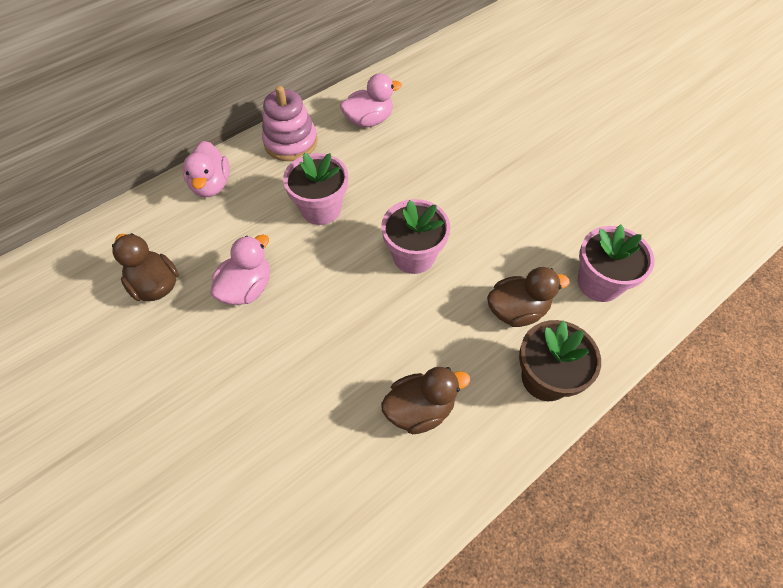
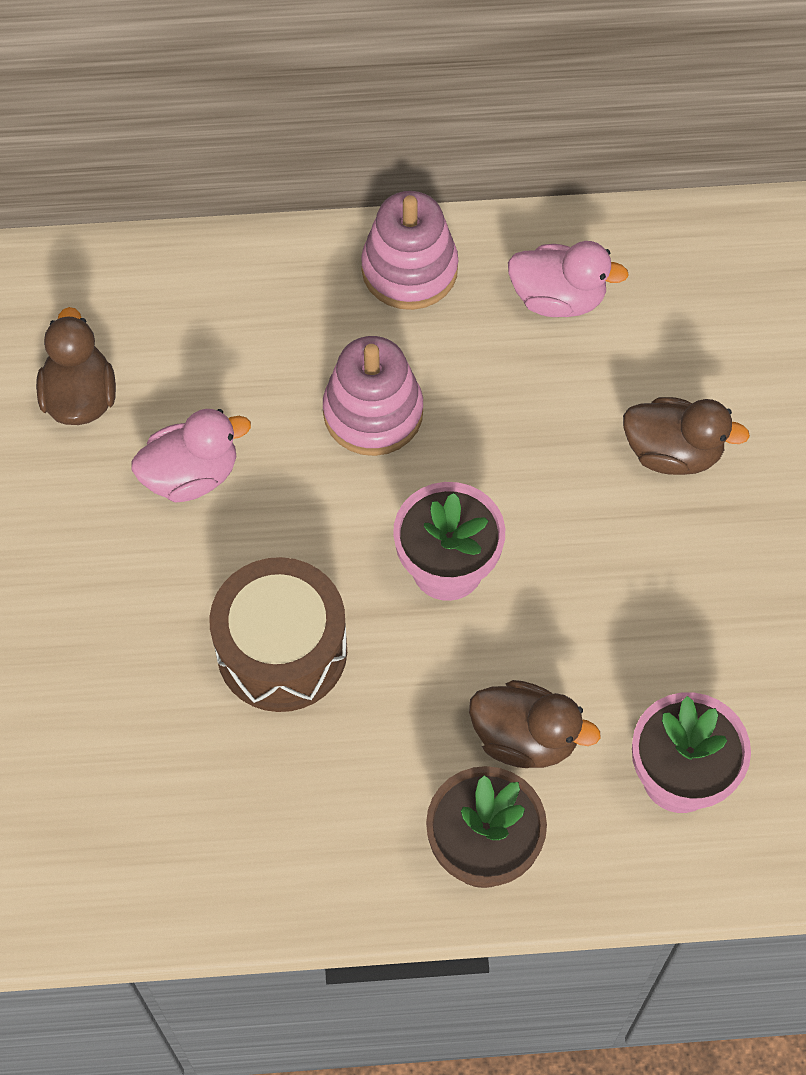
camera: 35 degrees right, 5 degrees up
(211, 185) = (247, 279): pink duck -> none
(321, 209) = (373, 412): pink flower pot -> pink stacking toy
(362, 345) = (282, 650): none -> brown drum
(420, 409) = (290, 779): brown duck -> brown duck (672, 452)

